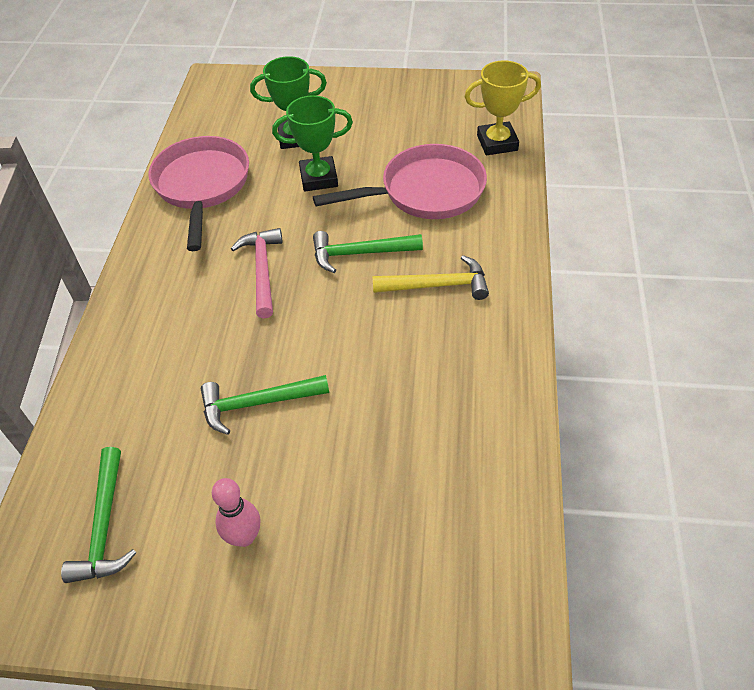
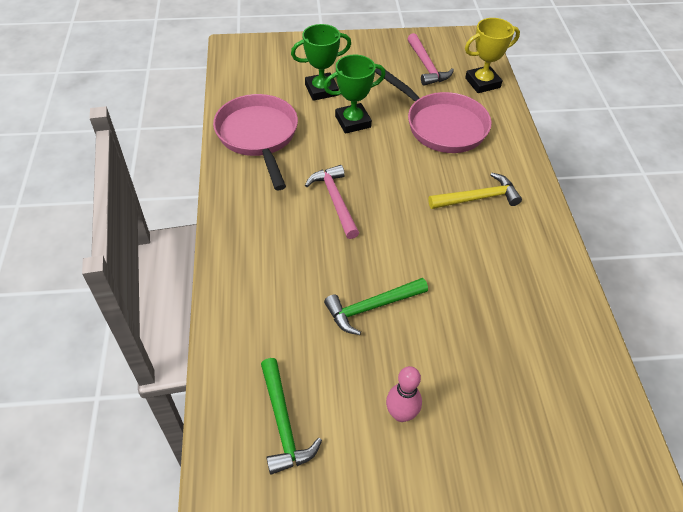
camera: 15 degrees left, 0 degrees up
(360, 253) = (408, 179): green hammer -> none
(425, 192) = (442, 125): pink pan -> pink pan turned 75 degrees clockwise
(434, 117) = (426, 66): none -> pink hammer

